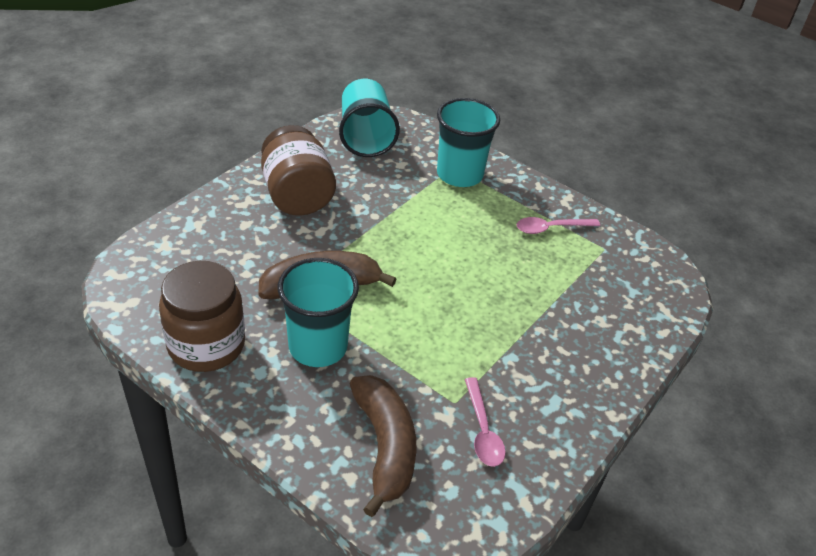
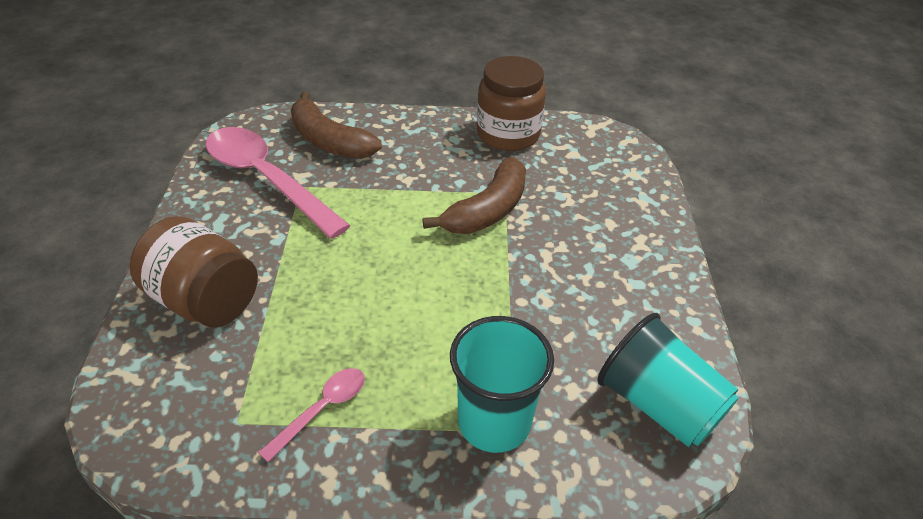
camera: 145 degrees right, 0 degrees up
(297, 195) = (613, 276): brown jar -> brown jar (204, 301)
(318, 346) = (436, 169): turquoise cup -> none
(483, 431) = (266, 179): pink spoon -> pink spoon, size x2.11

